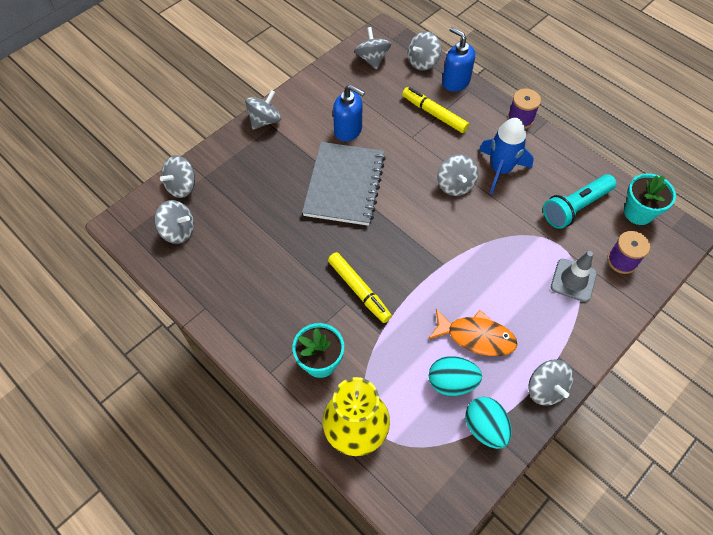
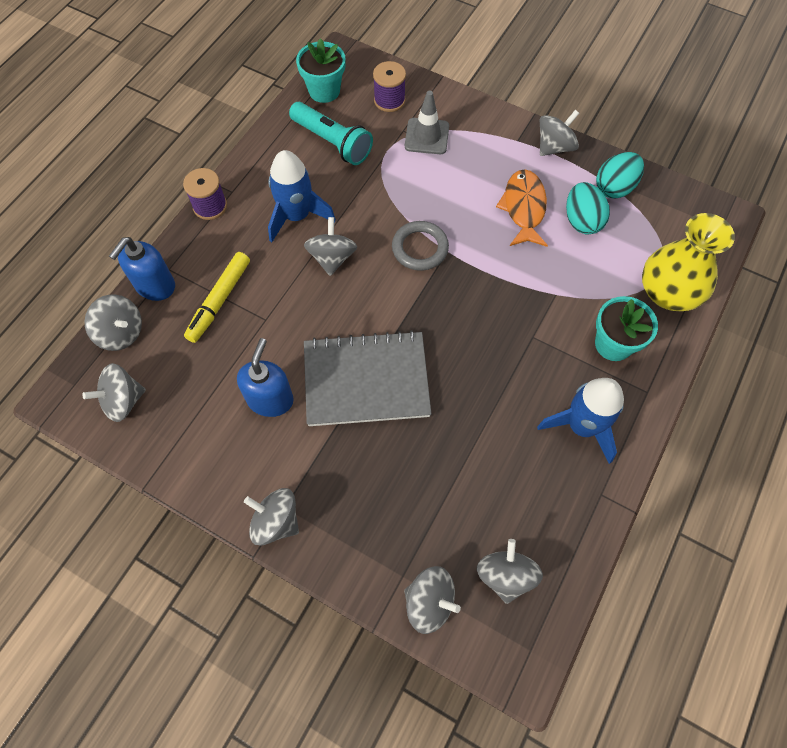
camera: 105 degrees left, 5 degrees up
(260, 312) = (582, 426): none -> blue rocket
(359, 290) = (511, 327): yellow marker -> none
(451, 245) = (420, 248): none -> grey ring
(455, 185) = (332, 258): grey spinning top -> grey spinning top turned 60 degrees counterclockwise

